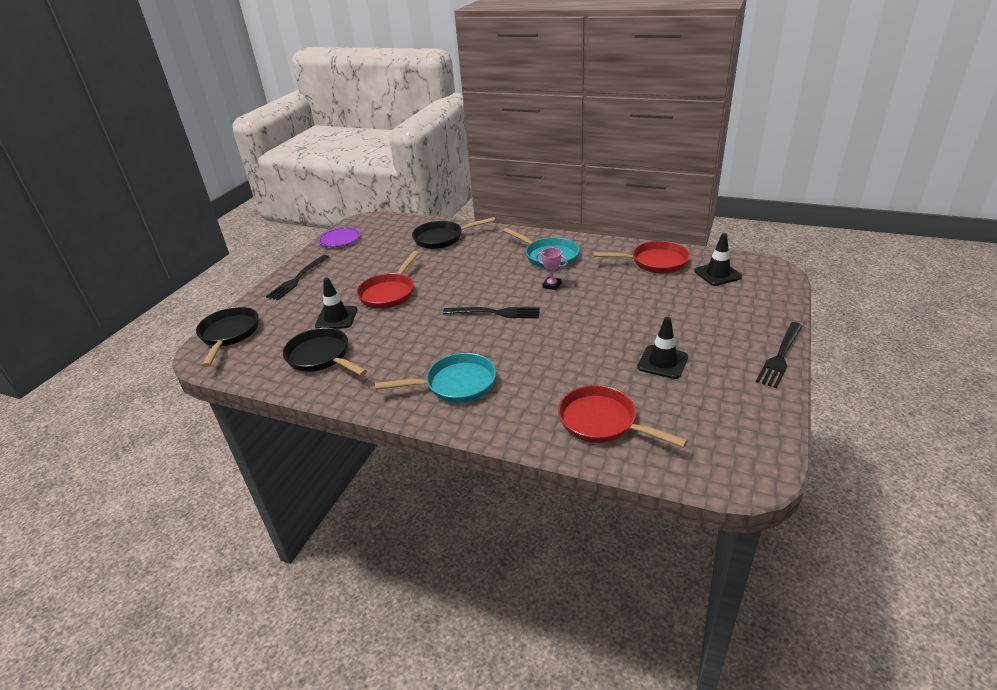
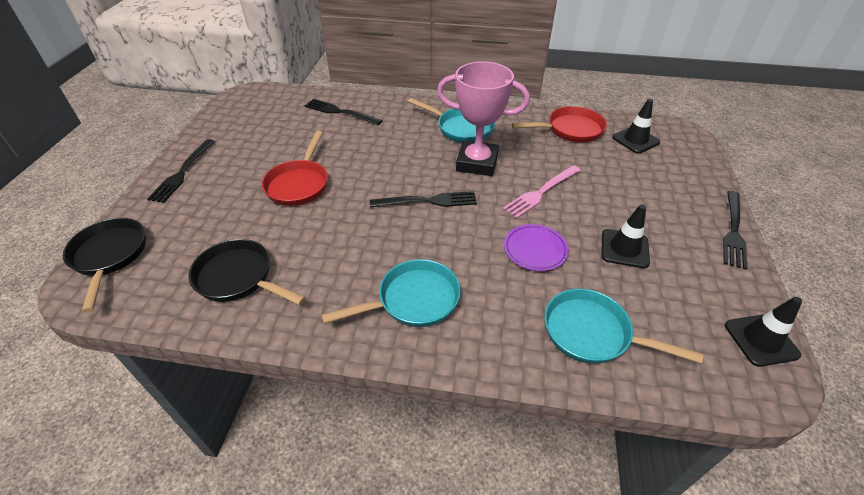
camera: 15 degrees left, 10 degrees up
(336, 318) = (244, 222): black traffic cone -> black traffic cone (761, 340)
(340, 239) = (222, 118): purple plate -> purple plate (535, 250)
(442, 238) = (340, 112): black pan -> black fork
(552, 285) = (477, 163): pink trophy -> pink trophy, size x2.35
(602, 312) = (541, 192): none -> pink fork
(602, 422) = (592, 333): red pan -> turquoise pan

